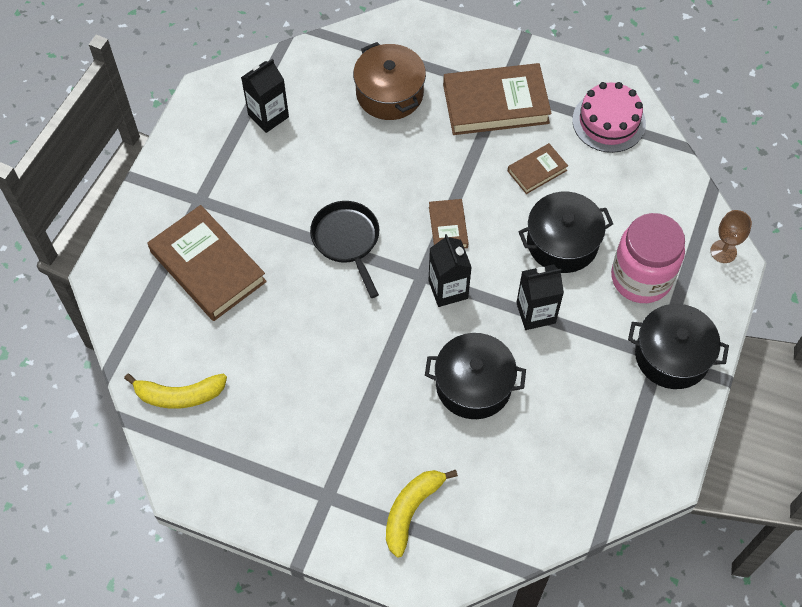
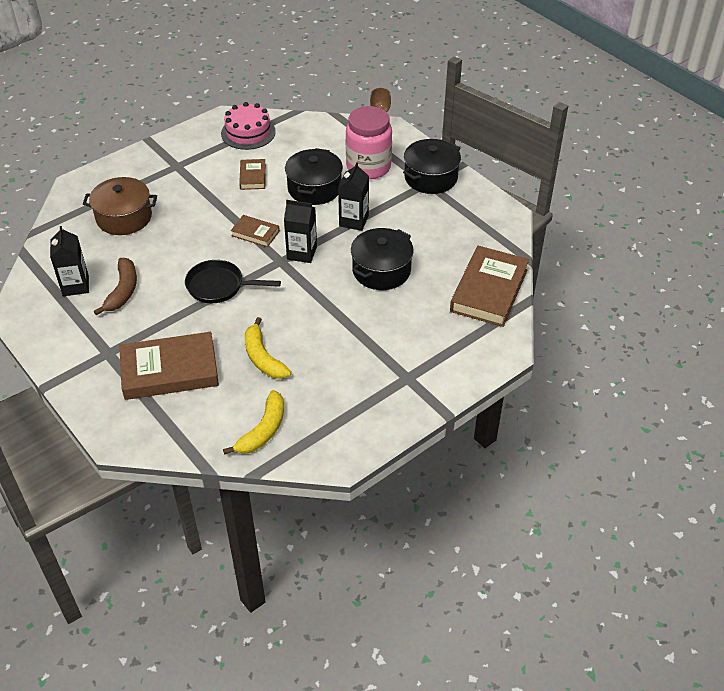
camera: 60 degrees left, 15 degrees down
(286, 160) = (123, 291): none -> brown banana
(411, 510) = (449, 338): yellow banana -> yellow banana (263, 358)
(495, 104) = (184, 173): brown book -> brown book (489, 290)

